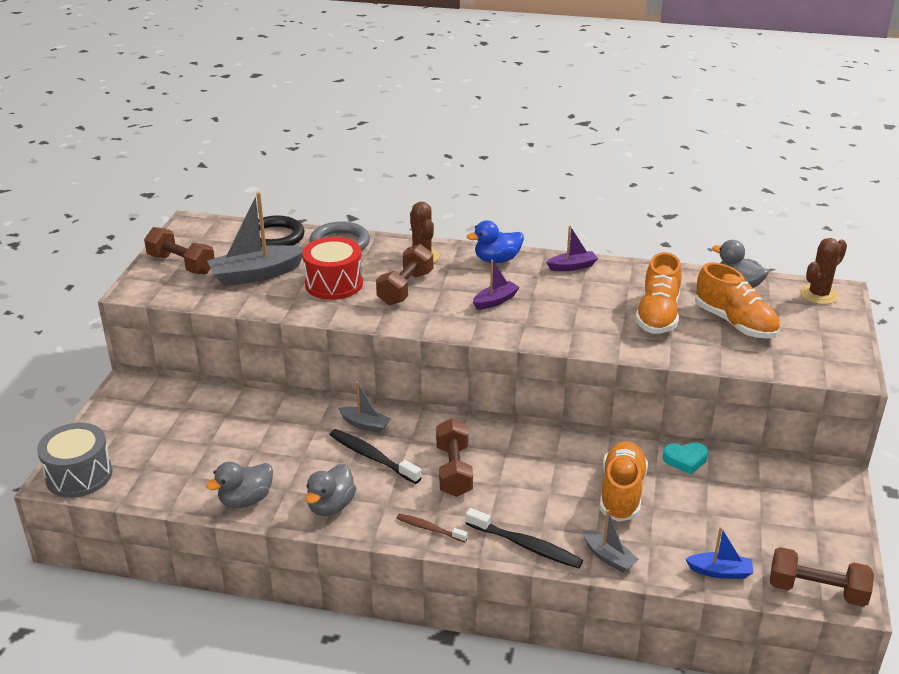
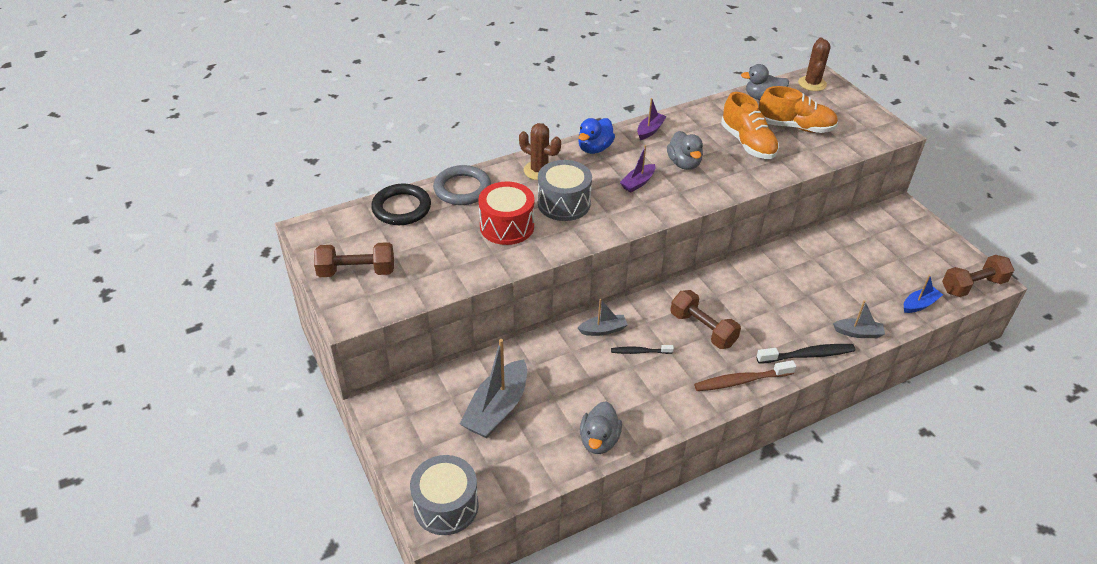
camera: 40 degrees left, 10 degrees up
(256, 275) = (434, 249): grey boat -> grey boat (497, 409)
(331, 506) = (661, 406): grey duck -> grey duck (684, 163)
(372, 457) = (639, 352): black toothbrush -> black toothbrush, size x0.61
(405, 288) = (564, 203): brown dumbbell -> grey drum
(429, 528) = (741, 381): brown toothbrush -> brown toothbrush, size x1.63
(495, 301) = (638, 183): purple boat -> purple boat turned 150 degrees counterclockwise
(621, 493) = (813, 284): orange shoe -> none
(685, 460) = (818, 240): turquoise heart -> none

